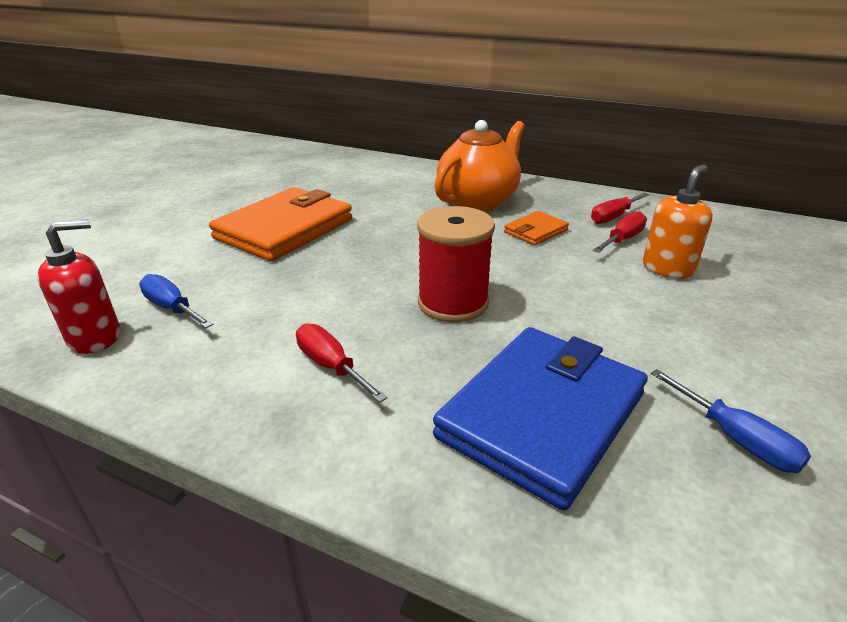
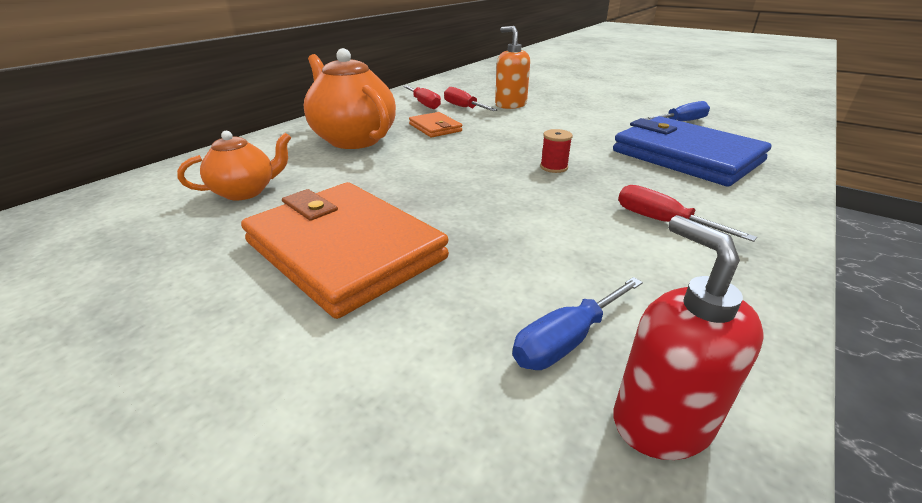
camera: 80 degrees left, 0 degrees up
(331, 366) = (662, 221): red screwdriver -> red screwdriver turned 75 degrees clockwise
(363, 187) = (246, 191): none -> orange teapot
(453, 303) = (553, 167): red spool -> red spool, size x0.44

